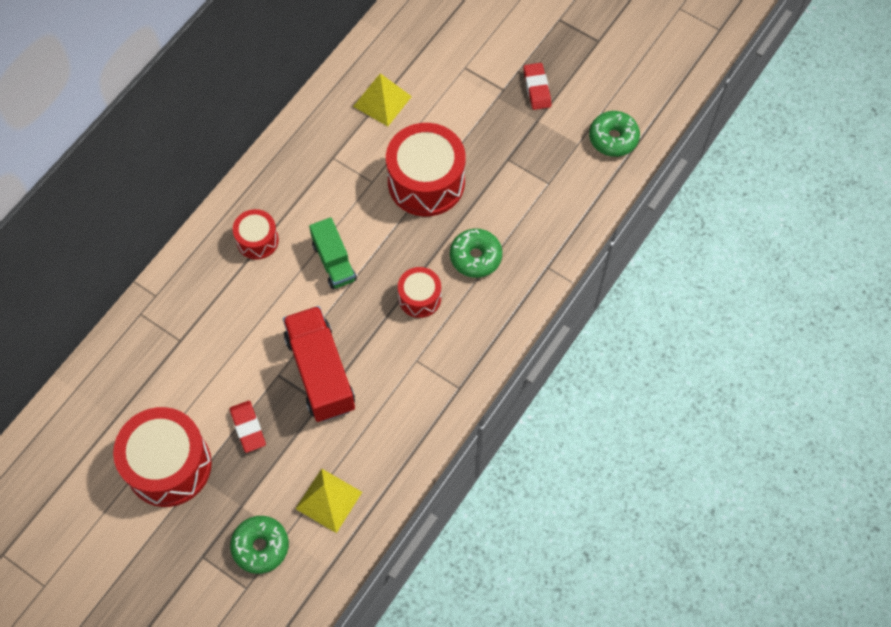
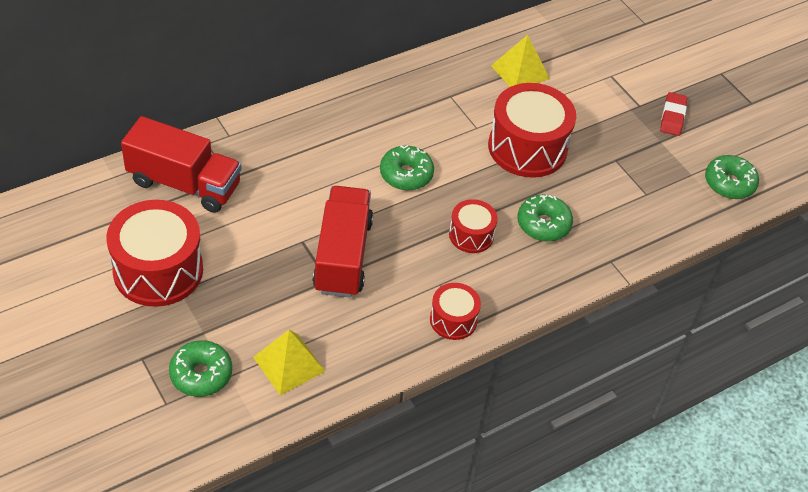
camera: 20 degrees right, 15 degrees down
(143, 366) = (184, 183): none -> red truck
(248, 428) = (249, 271): red eraser -> none
(257, 240) = (345, 130): red drum -> red drum (453, 320)
(334, 262) = (406, 174): green truck -> green donut

